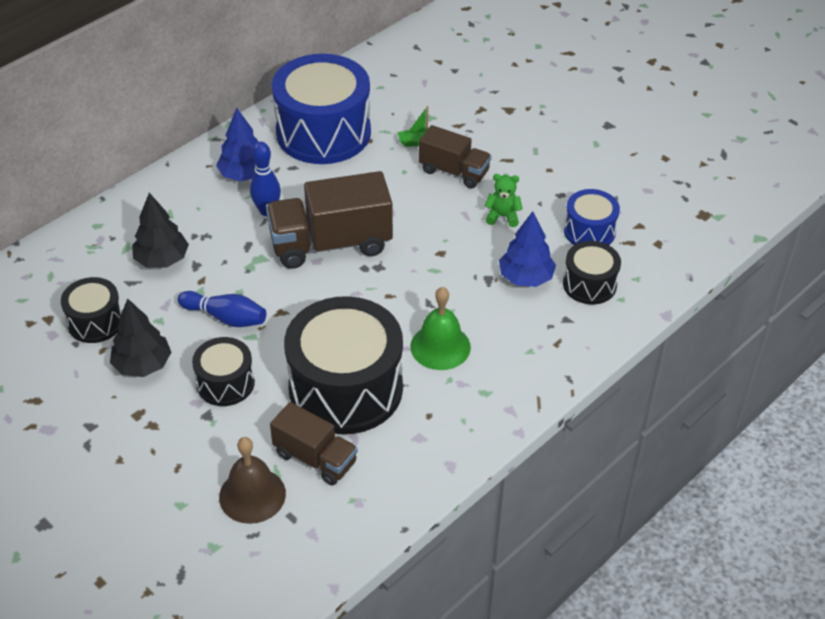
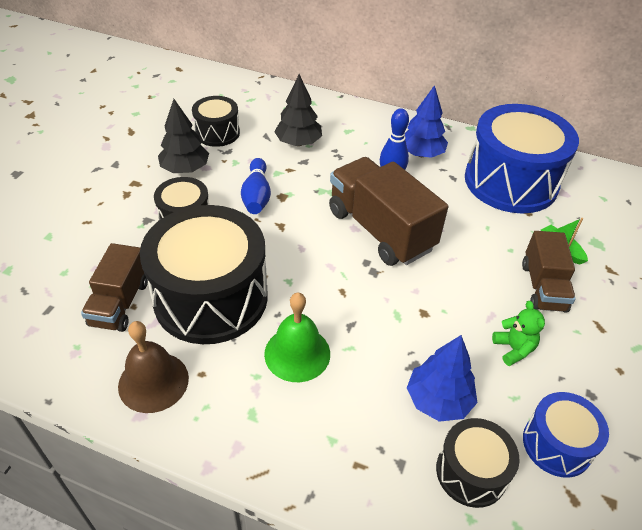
camera: 65 degrees right, 0 degrees up
(252, 495) = (67, 275): brown bell -> brown bell (153, 382)

